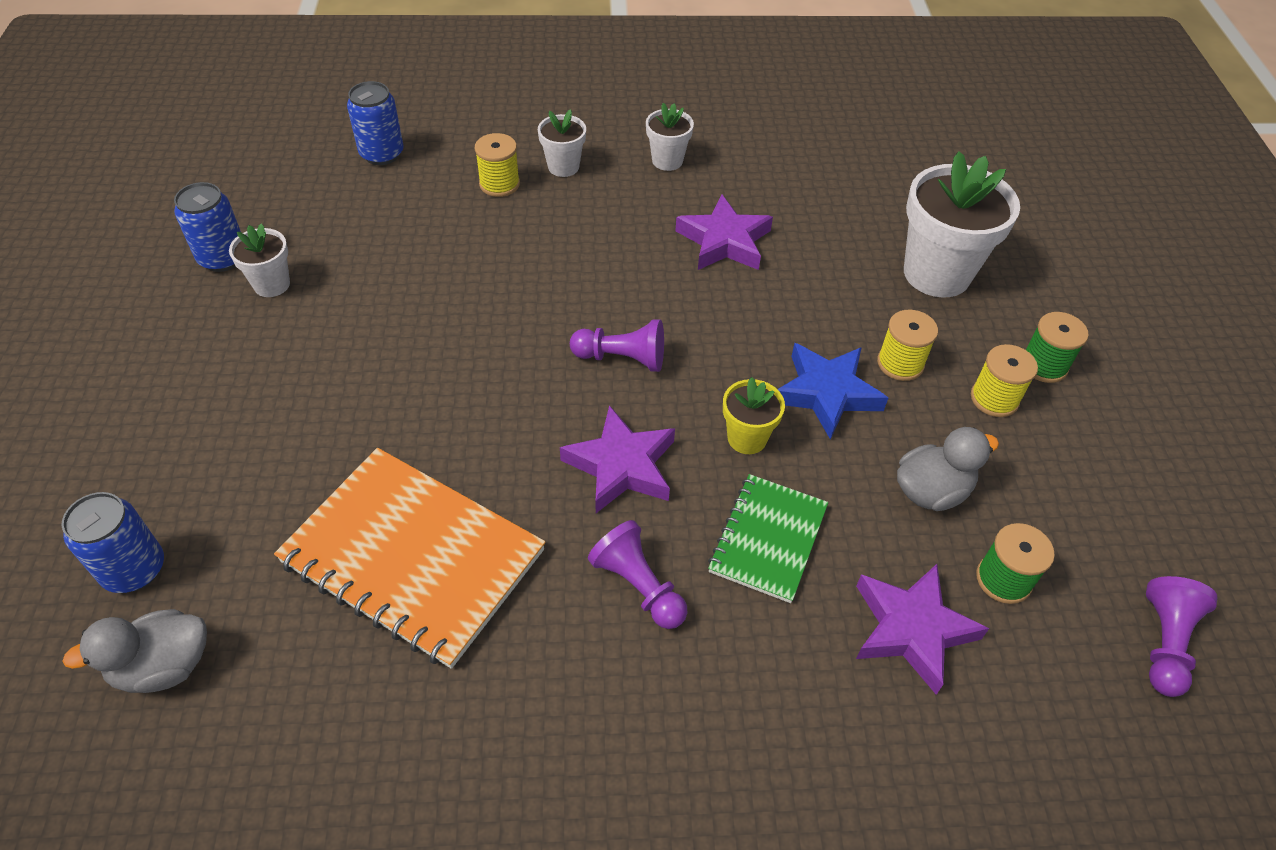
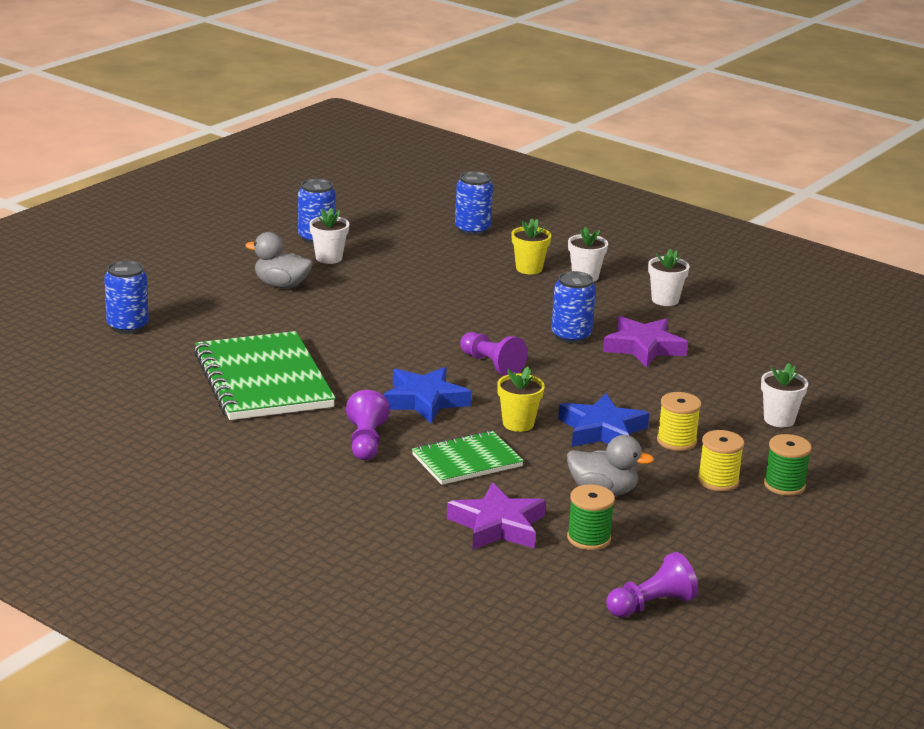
camera: 40 degrees right, 25 degrees down
(164, 666) = (102, 360): grey duck -> grey duck (281, 285)
(413, 557) = (263, 380): orange notebook -> green notebook
(499, 184) = (529, 268): yellow spool -> yellow flower pot
(621, 466) = (424, 400): purple star -> blue star
(645, 264) = (571, 336): none -> blue can
(936, 274) = (779, 419): white flower pot -> white flower pot, size x0.51

